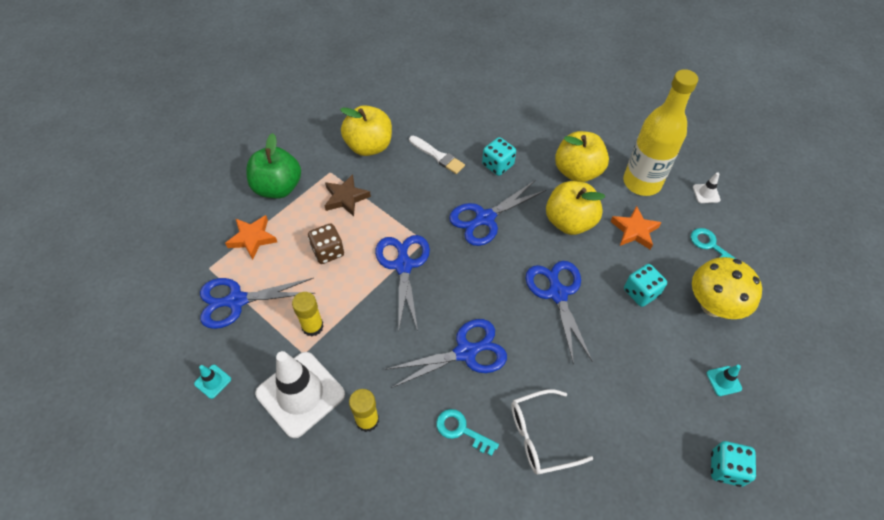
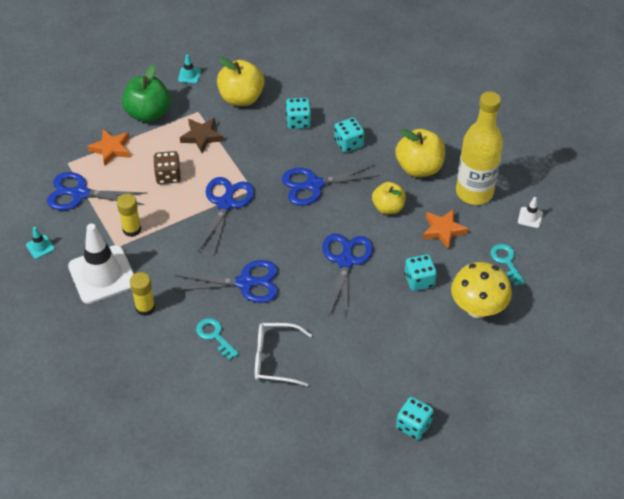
camera: 20 degrees right, 5 degrees down
(438, 156) = (298, 122): white brush -> turquoise dice
(569, 222) = (388, 207): yellow apple -> yellow apple, size x0.66
(723, 381) = (451, 366): turquoise traffic cone -> turquoise traffic cone (189, 75)

